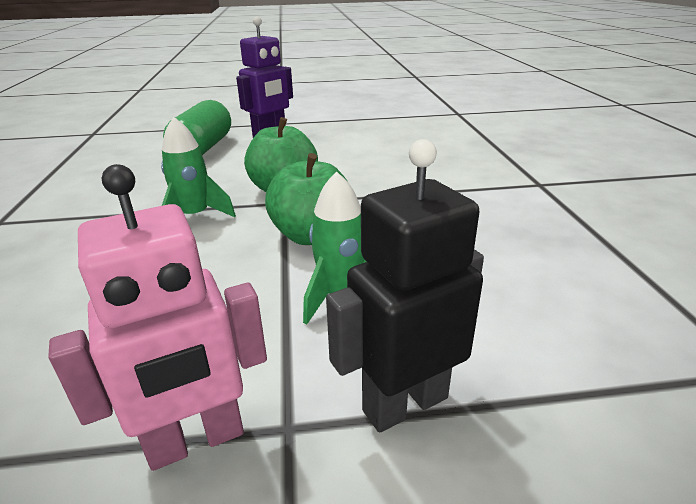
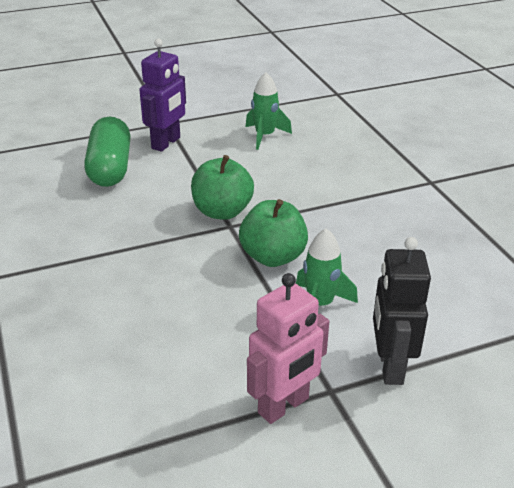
camera: 15 degrees left, 5 degrees up
(195, 217) = (164, 250): green rocket -> green rocket (265, 136)
(404, 403) = (390, 366): black robot -> black robot turned 45 degrees counterclockwise

